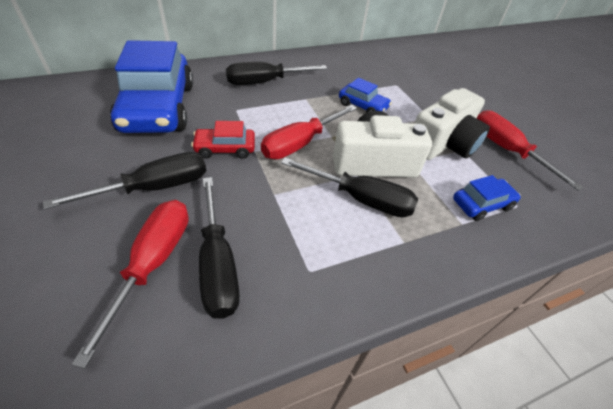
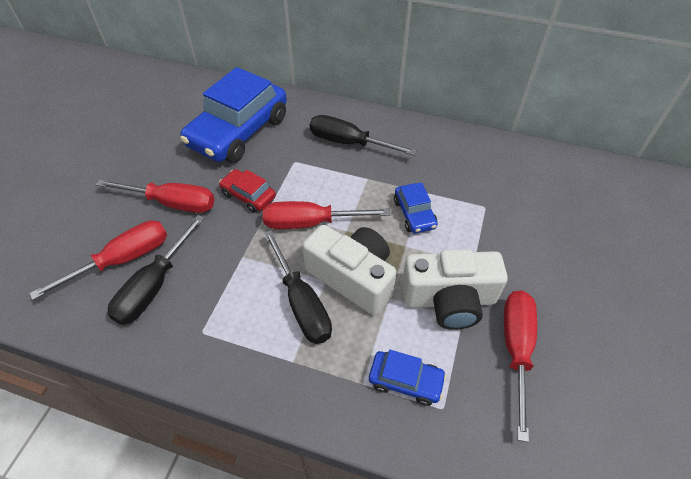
camera: 45 degrees right, 5 degrees up
(155, 187) = (173, 203): black screwdriver -> red screwdriver

